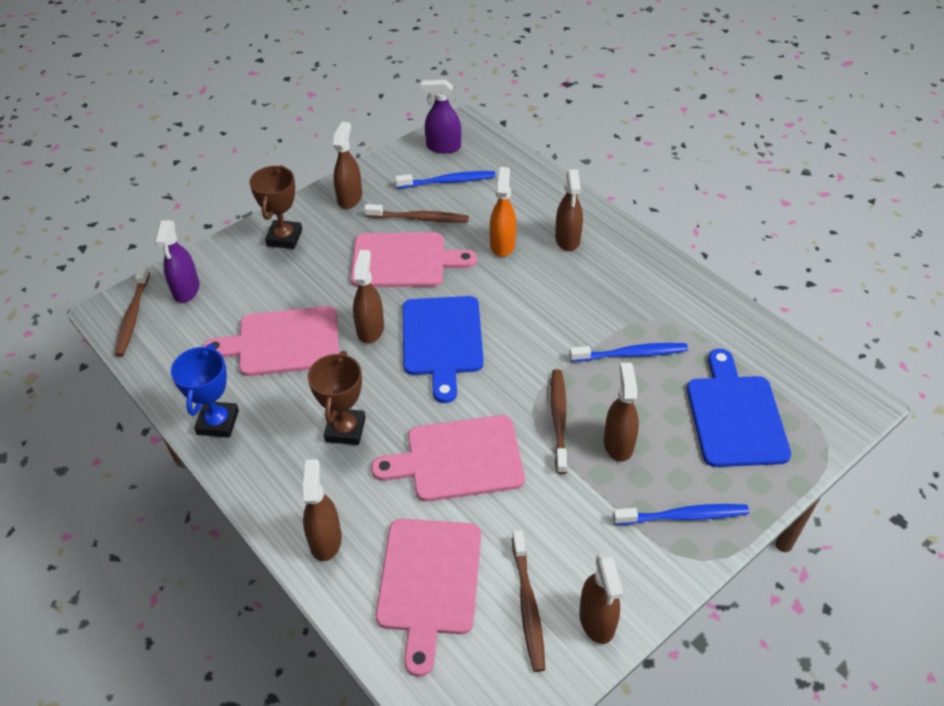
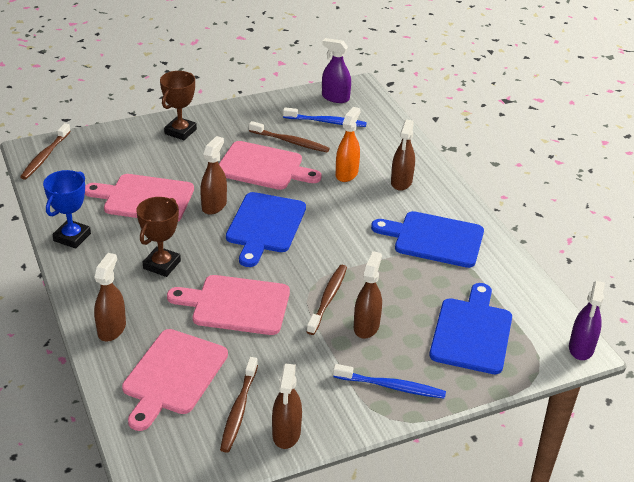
camera: 15 degrees right, 10 degrees down
(186, 290) = (91, 148): purple spray bottle -> purple spray bottle (581, 348)
(350, 198) = (243, 116): brown spray bottle -> none
(631, 354) = (410, 271): blue toothbrush -> none
(638, 304) = (434, 239): none -> blue cutting board

